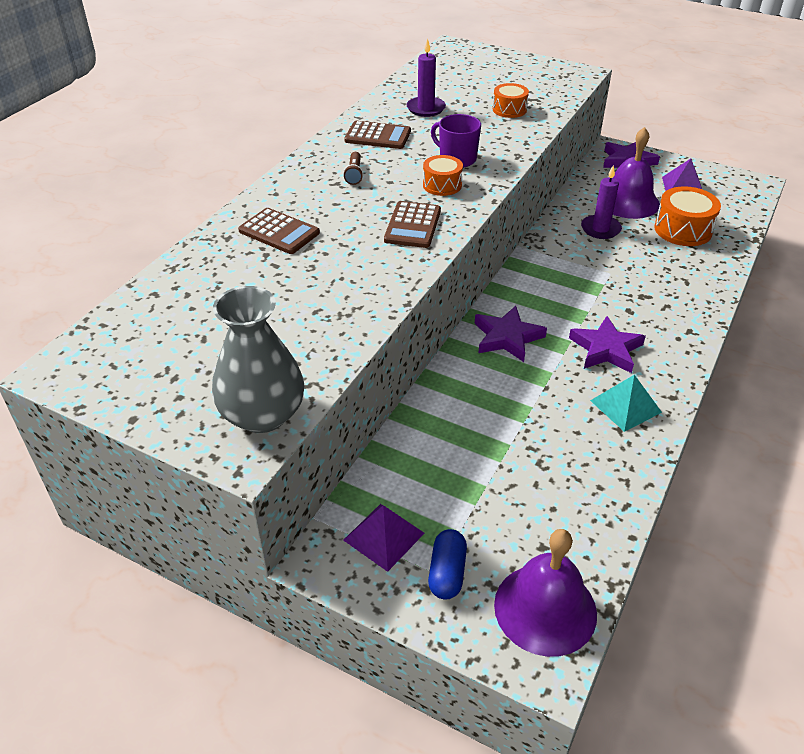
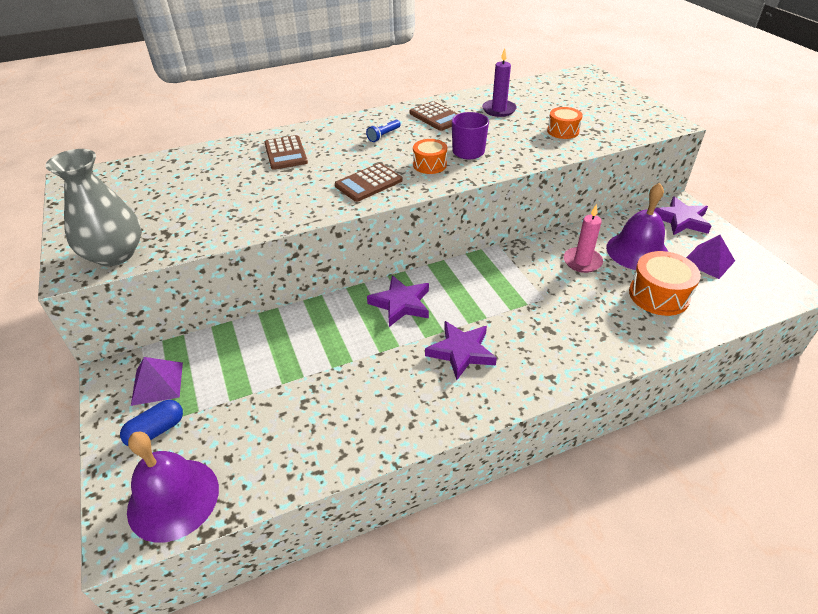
camera: 40 degrees right, 0 degrees up
(354, 174) = (383, 136): brown flashlight -> blue flashlight
(600, 229) = (582, 261): purple candle -> pink candle
(625, 406) = (417, 401): turquoise pyramid -> none

